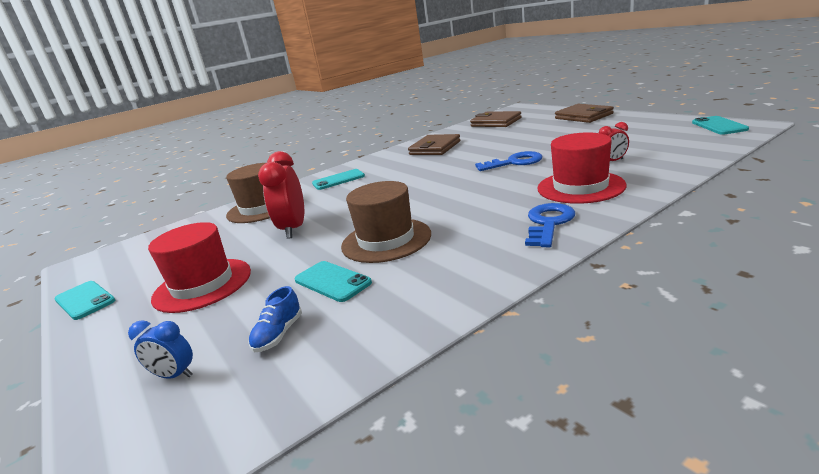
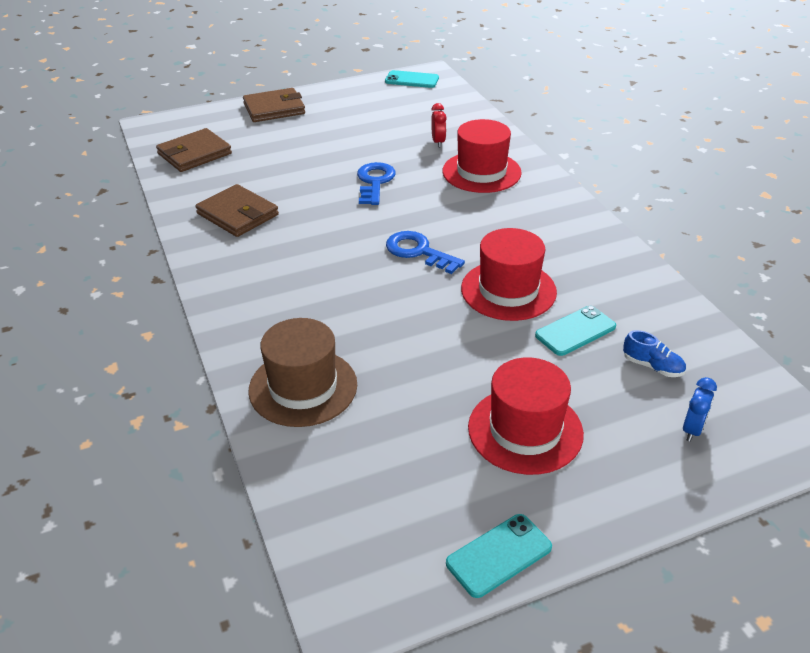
camera: 80 degrees left, 15 degrees up
(293, 229) = (418, 355): red clock -> none
(338, 180) = (265, 307): turquoise phone -> none
(386, 240) = (508, 290): brown hat -> red hat
(548, 223) = (542, 205): blue key -> blue key (418, 251)

